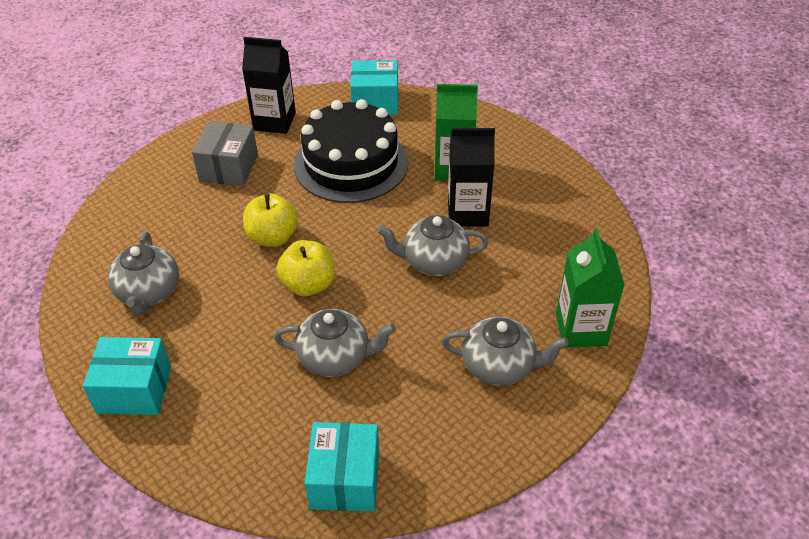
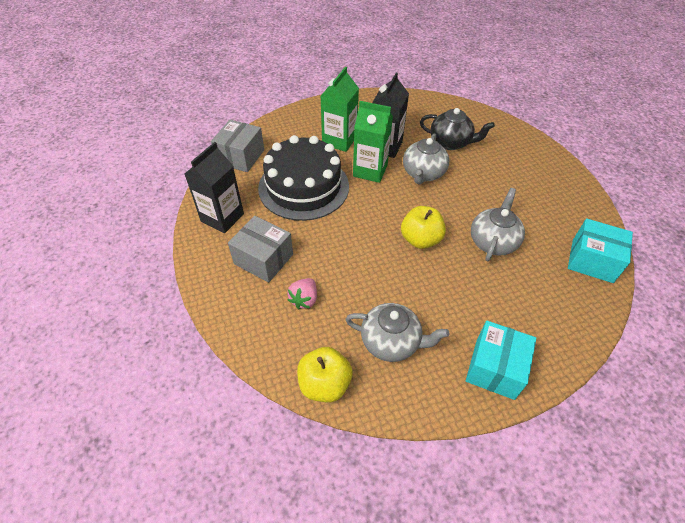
camera: 70 degrees left, 5 degrees up
(185, 212) = (304, 299): none -> pink strawberry
(273, 237) = (362, 249): yellow apple -> yellow apple (324, 384)
(375, 102) = (241, 156): turquoise box -> grey box
(499, 366) = (518, 171): grey teapot -> none
(519, 277) = (450, 143): none -> black teapot
(581, 329) = (499, 133): green carton -> green carton (370, 170)

